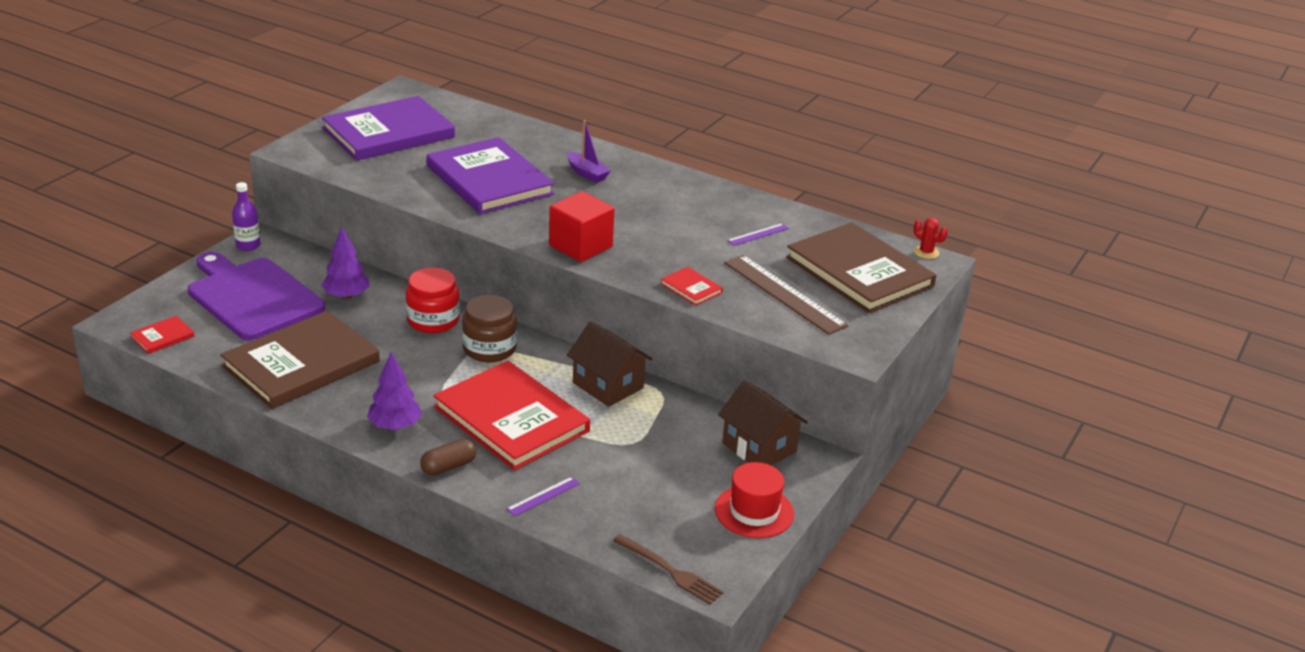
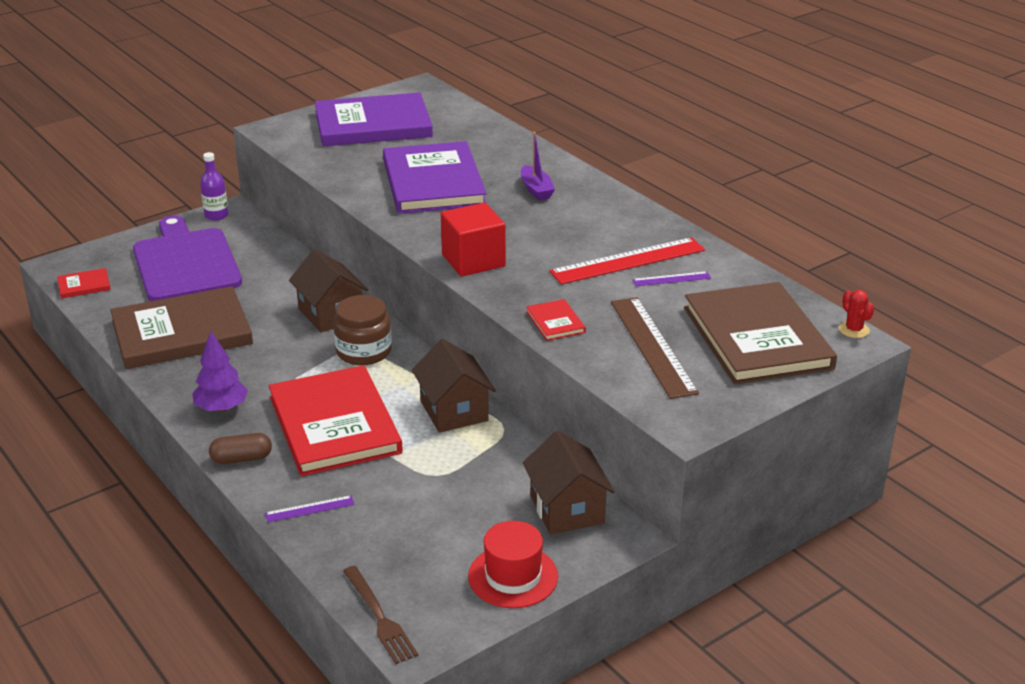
camera: 25 degrees right, 0 degrees up
(346, 296) = (268, 276): purple tree -> none
(433, 320) = (330, 314): red jar -> brown house
(711, 225) = (628, 261): none -> red ruler

